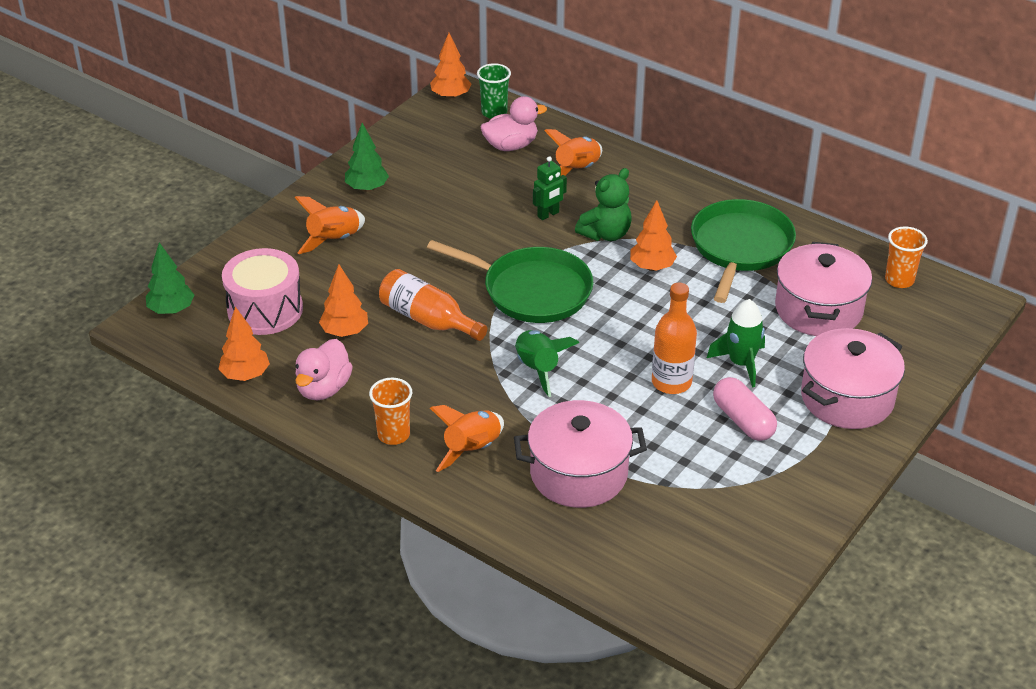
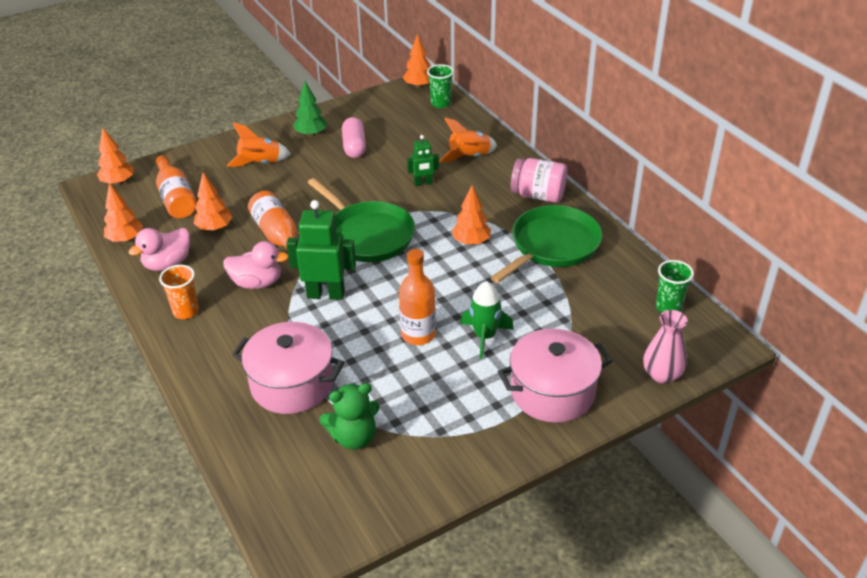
camera: 25 degrees right, 0 degrees up
(171, 310) = (118, 182): green tree -> orange tree
(265, 310) = (176, 198): pink drum -> orange bottle
(472, 450) = (230, 340): orange rocket -> none
(511, 146) = (434, 129): pink duck -> pink duck (257, 283)
(538, 369) = (326, 294): green rocket -> green robot
(606, 234) = (455, 208): green teddy bear -> green teddy bear (354, 437)
(685, 195) = (538, 195): none -> pink jar
(743, 420) = (452, 383): pink capsule -> pink capsule (354, 146)
(818, 309) = (581, 312): pink pot -> none
(899, 280) = (668, 307): orange cup -> green cup
(937, 349) = (662, 374): none -> pink vase

